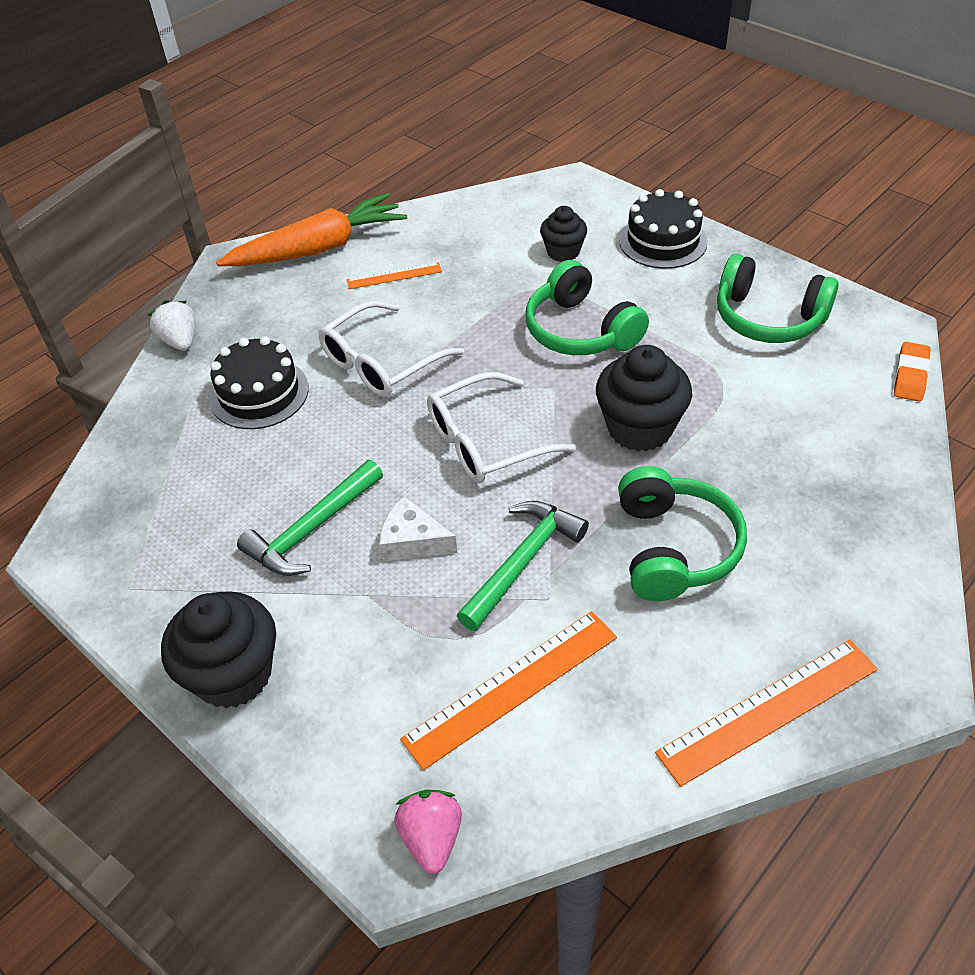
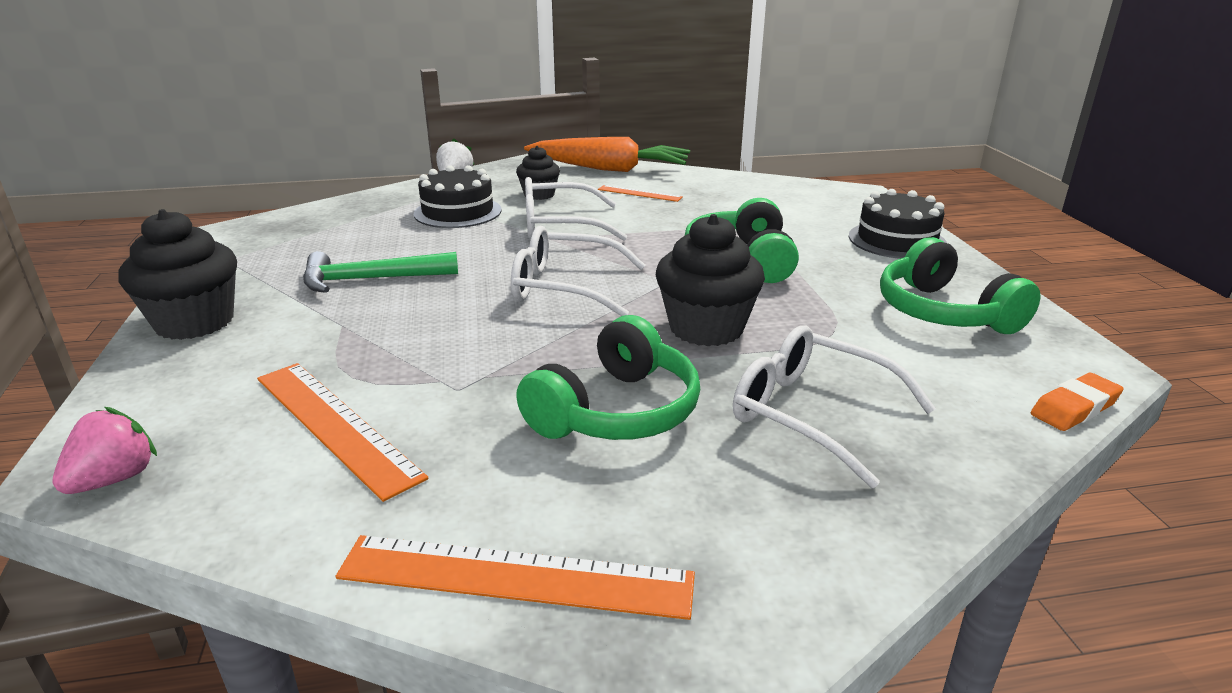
camera: 35 degrees right, 20 degrees down
(413, 541) = (421, 313): white cheese -> none
(512, 687) = (335, 425): orange ruler -> orange ruler turned 45 degrees clockwise
(522, 562) = (475, 359): green hammer -> none
(563, 252) = (793, 220): black cupcake -> black cupcake (539, 194)
(786, 473) = (812, 414): none -> white glasses

